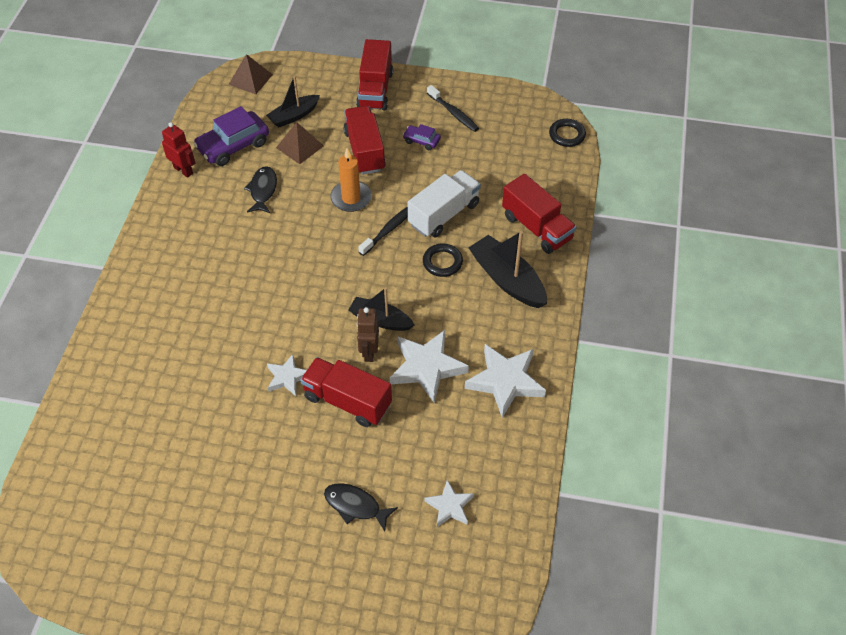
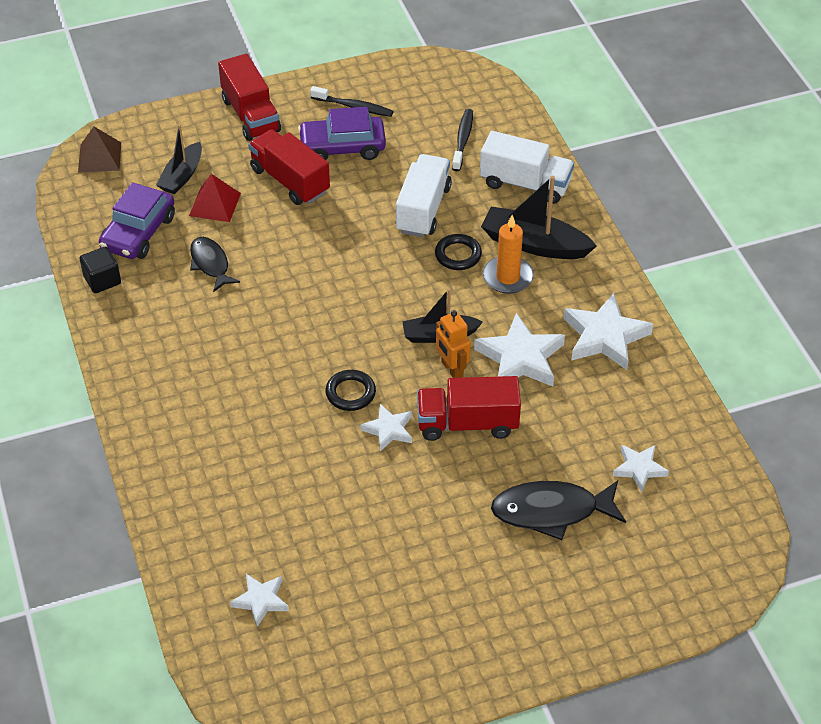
camera: 30 degrees left, 5 degrees down
(100, 465) = (261, 601): none -> white star
(183, 170) = (102, 280): red robot -> black cube
(300, 146) = (215, 204): brown pyramid -> red pyramid
(351, 198) = (313, 233): orange candle -> orange candle (508, 277)
(355, 506) = (551, 511): black fish -> black fish, size x1.56
(369, 351) = (451, 369): brown robot -> orange robot
(388, 230) = (378, 247): black toothbrush -> black toothbrush (463, 140)
(421, 141) = (342, 147): purple car -> purple car, size x1.98
(536, 227) = (525, 184): red truck -> white truck
(567, 135) = (486, 84): black ring -> black ring (350, 393)

